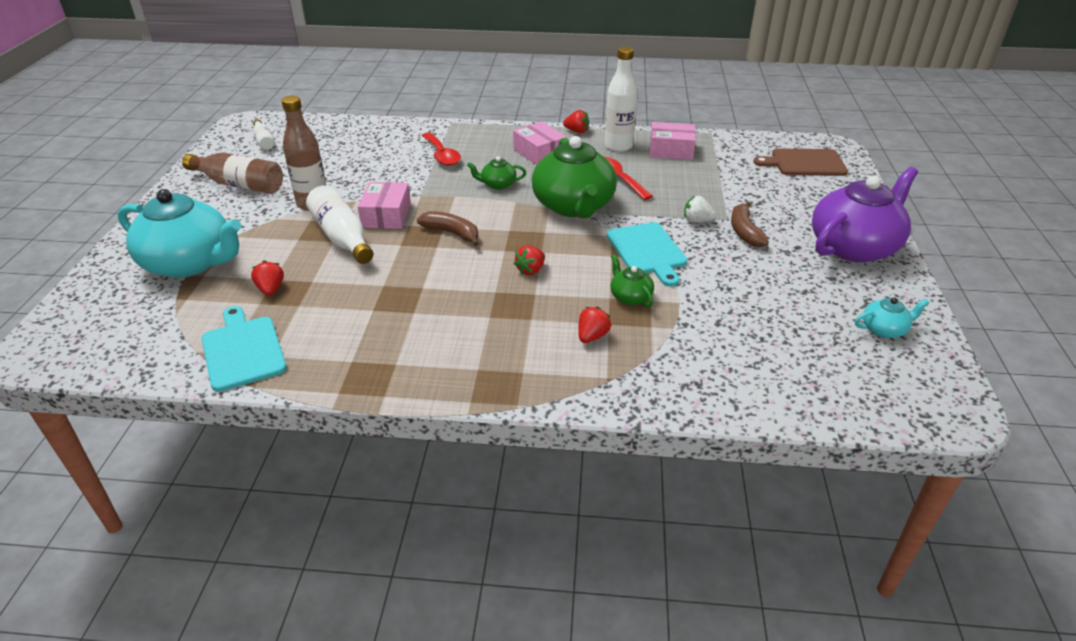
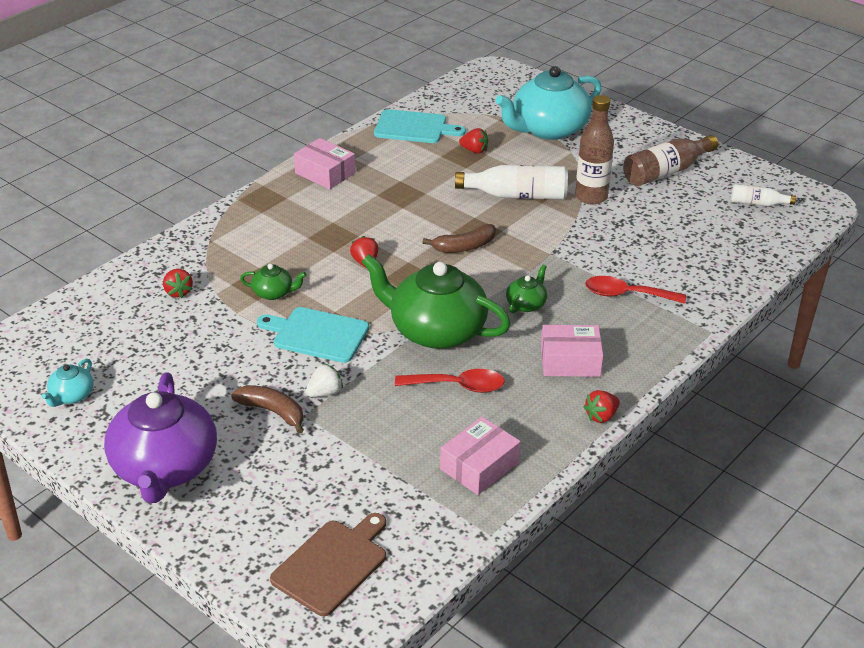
camera: 125 degrees right, 0 degrees up
(386, 215) = (531, 225): pink box -> pink box (325, 173)
(592, 336) = (256, 254): red strawberry -> red strawberry (178, 292)
(618, 146) = (530, 428): white bottle -> none

